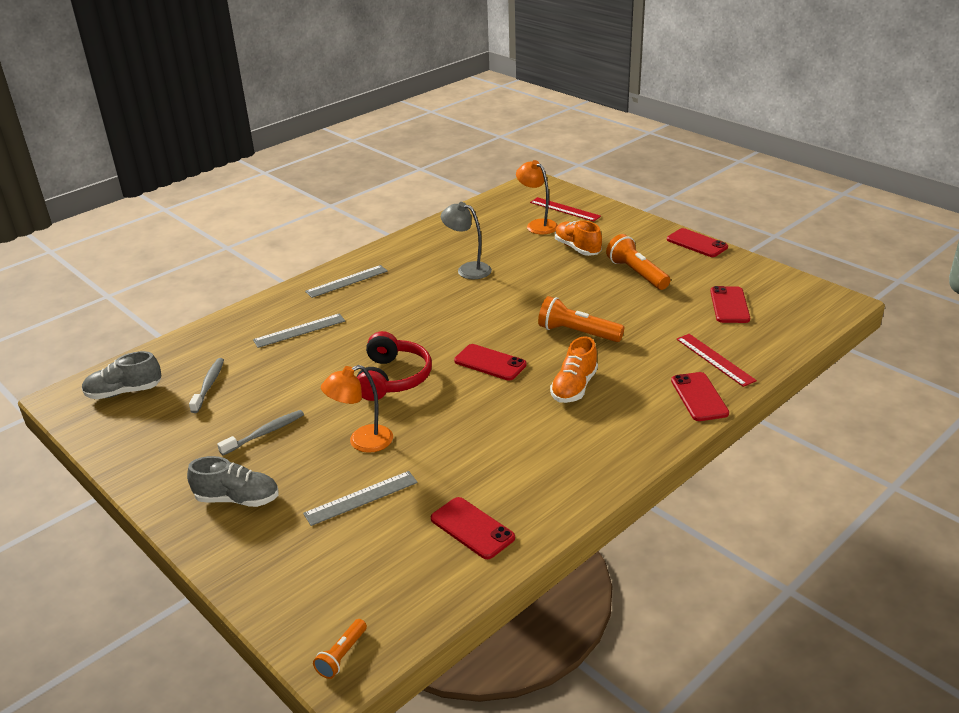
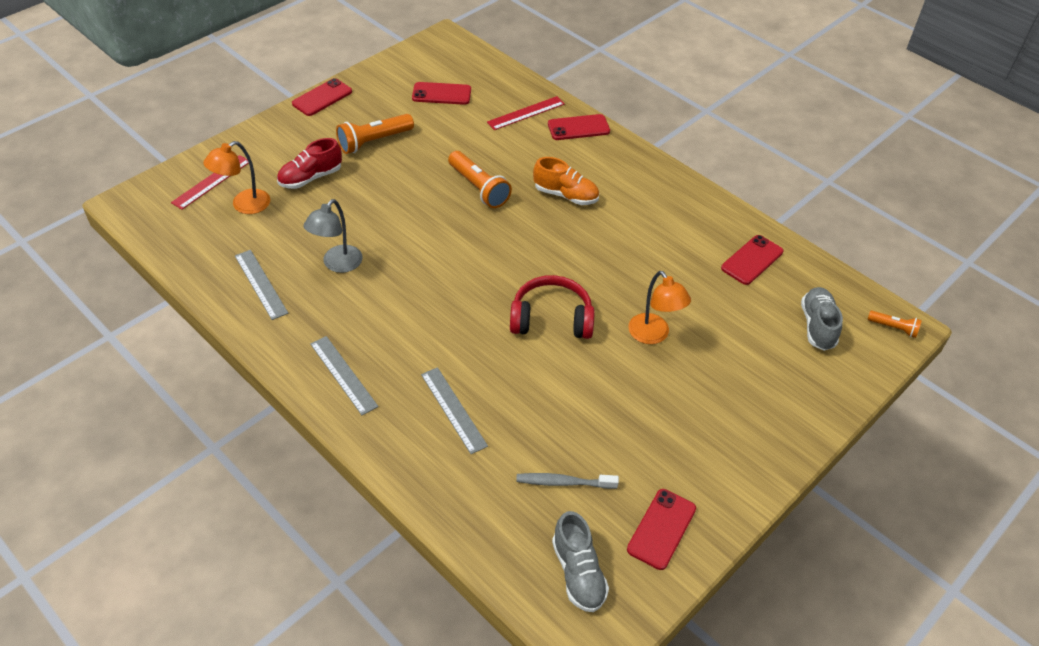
camera: 95 degrees left, 15 degrees up
(237, 499) = (745, 420): grey shoe -> grey shoe (817, 326)
(265, 433) = (646, 414): grey toothbrush -> none
(361, 498) = (729, 330): grey ruler -> grey ruler (260, 284)
(490, 363) = (526, 248): red phone -> red phone (661, 529)
(577, 248) = (310, 178): orange shoe -> red shoe
(577, 333) = (478, 188): orange flashlight -> orange flashlight turned 60 degrees counterclockwise

